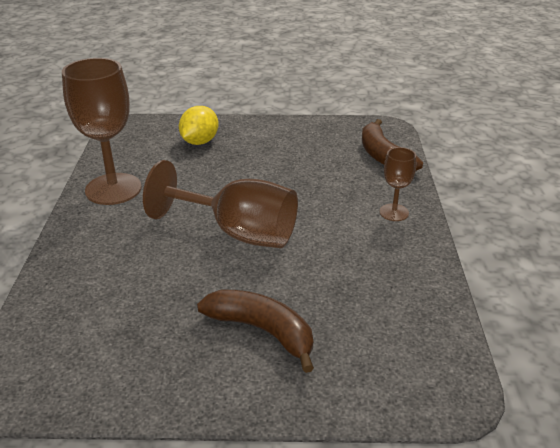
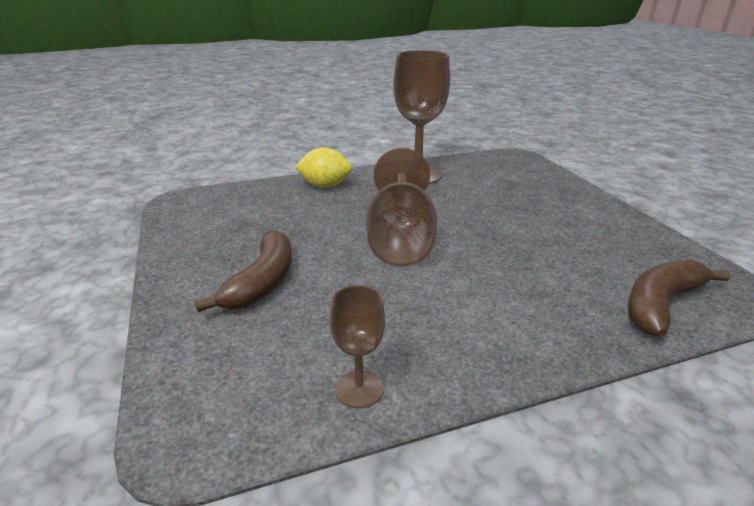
camera: 70 degrees right, 5 degrees down
(200, 142) = (531, 189): yellow lemon -> yellow lemon (325, 186)
(394, 212) = (531, 334): brown goblet -> brown goblet (359, 389)

